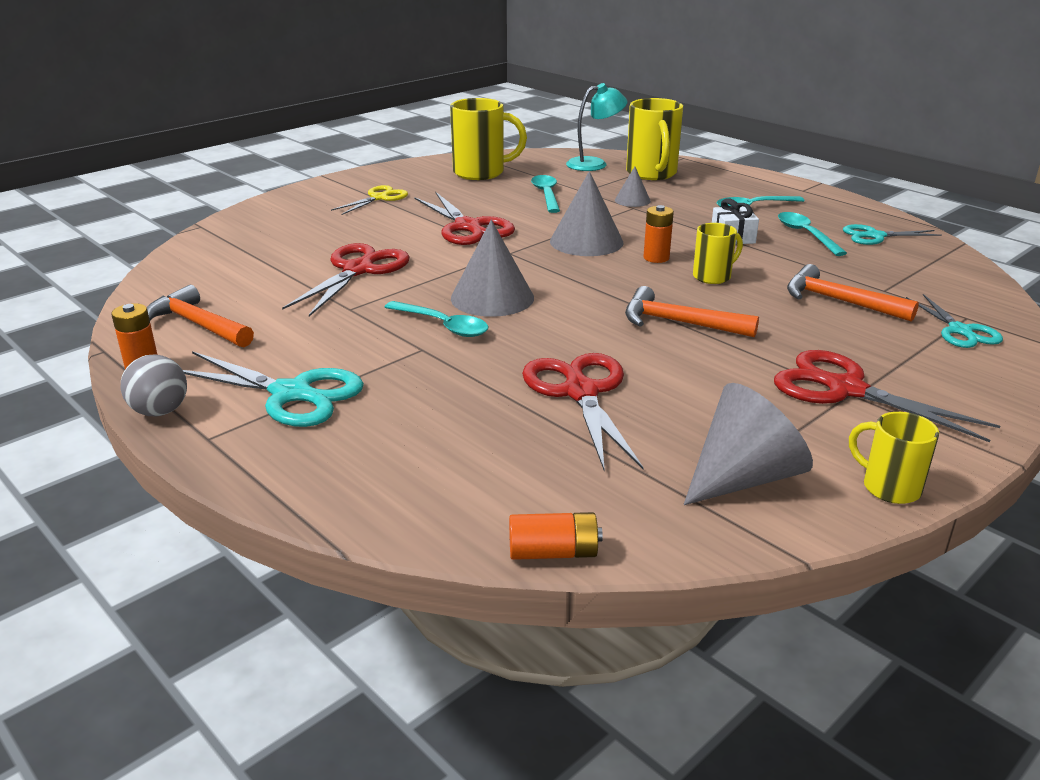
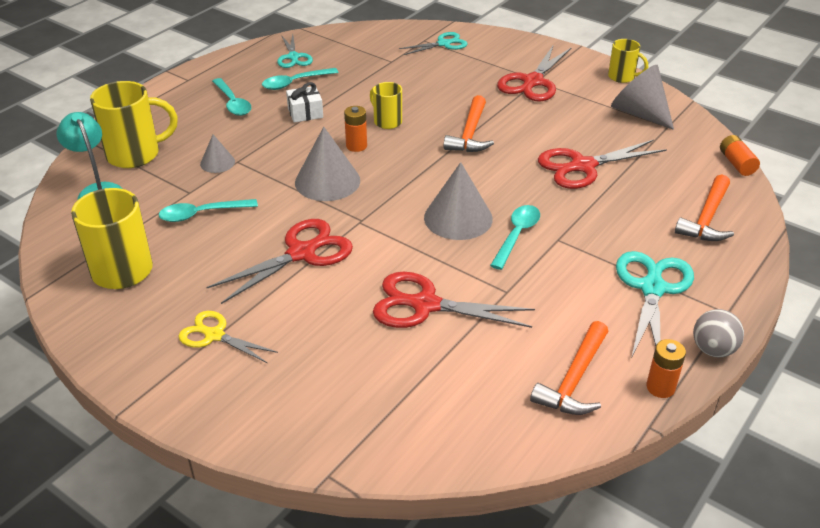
camera: 100 degrees left, 10 degrees up
(838, 301) = (414, 77): orange hammer -> orange hammer (707, 218)
(889, 487) = (622, 77): yellow mug -> yellow mug turned 90 degrees counterclockwise

